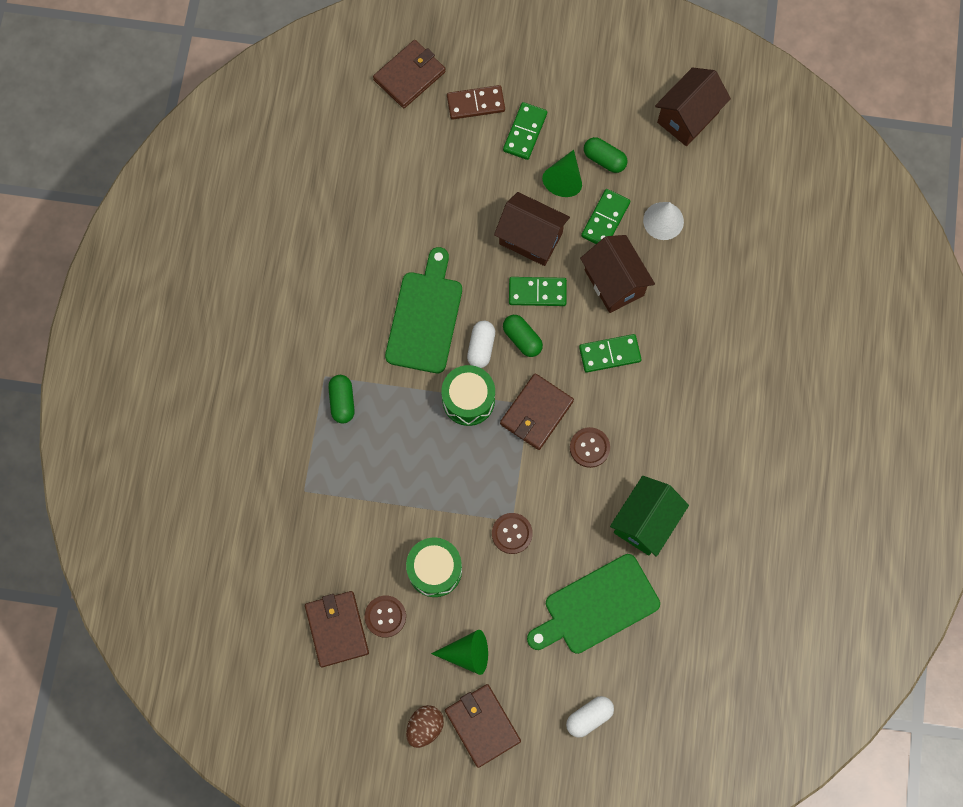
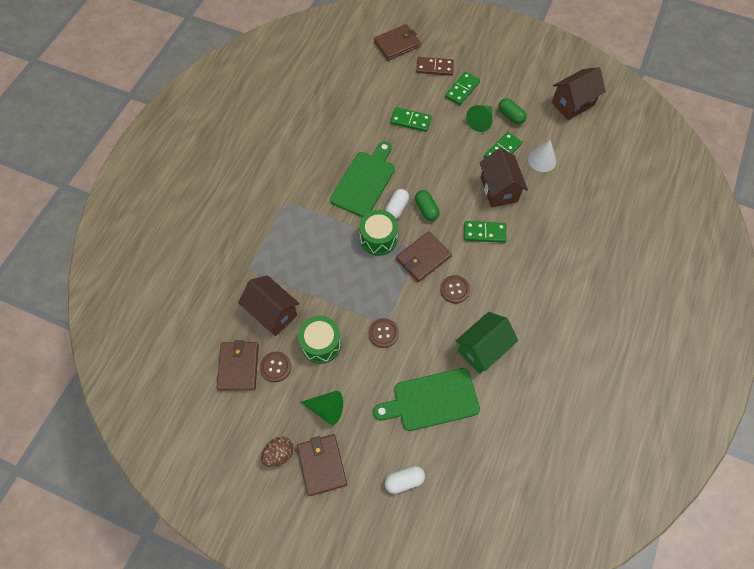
camera: 15 degrees right, 10 degrees down
(342, 401) = (292, 219): green capsule -> none
(530, 238) = (449, 151): brown house -> brown house (272, 313)
(537, 292) = (444, 184): green domino -> green domino (410, 121)

